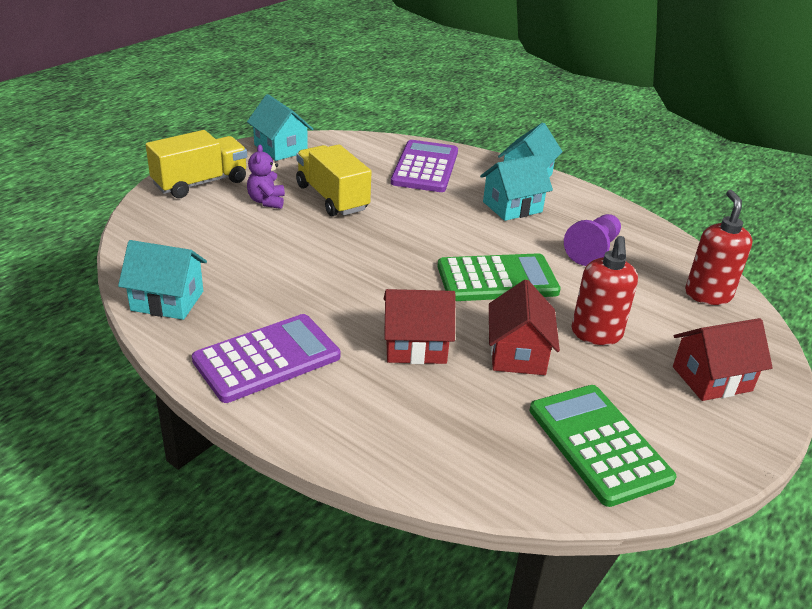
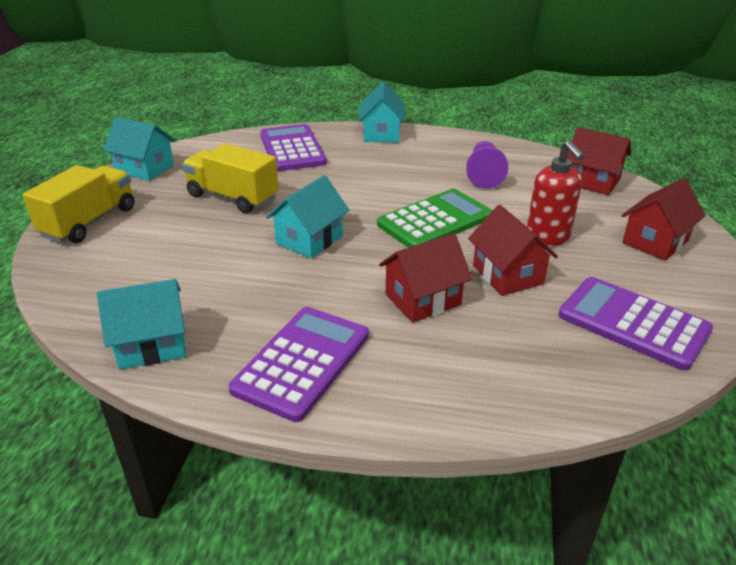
camera: 25 degrees left, 0 degrees up
(266, 201) = (172, 219): purple teddy bear -> none
(512, 207) = (392, 160): turquoise house -> turquoise house (309, 240)
(599, 444) = (633, 323): green calculator -> purple calculator
(708, 294) = (592, 181): red soap dispenser -> red house

